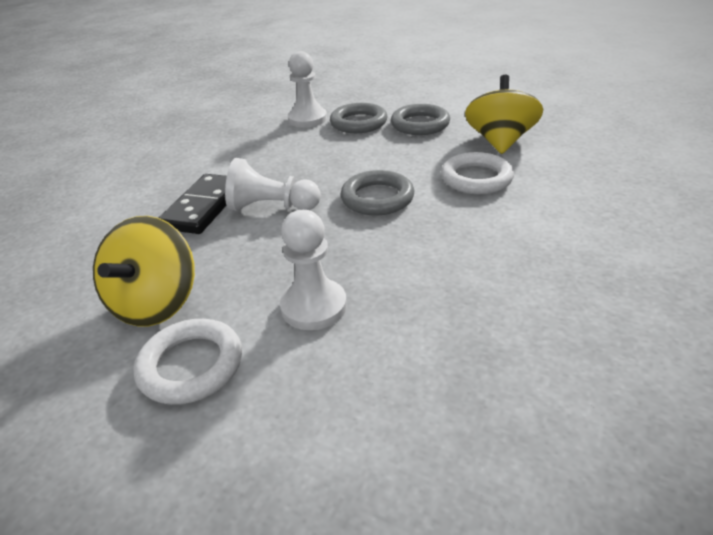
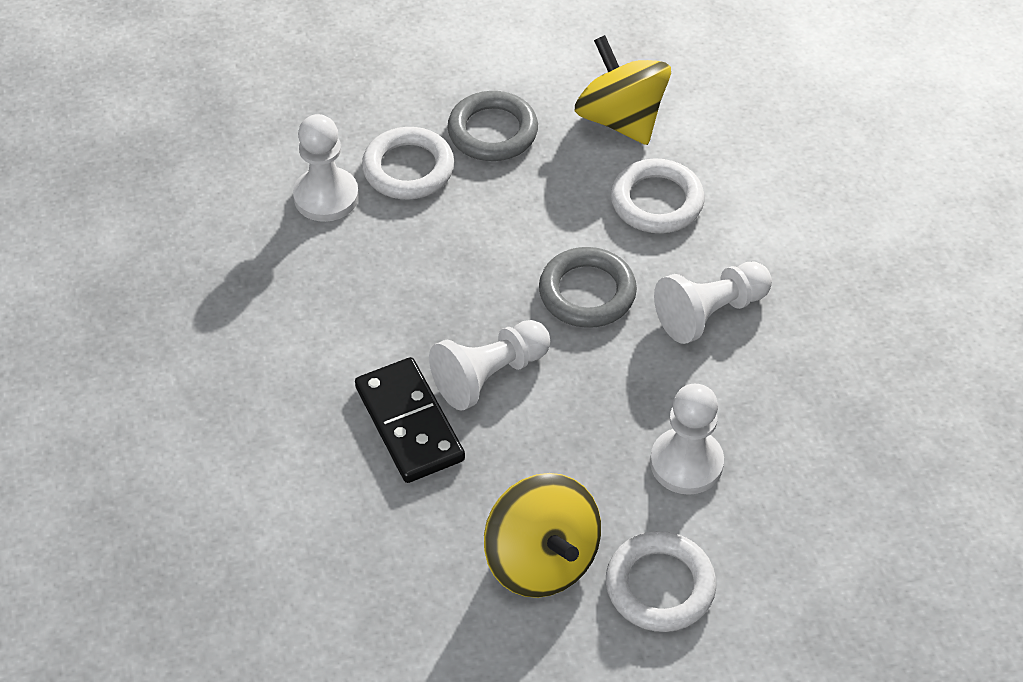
camera: 45 degrees left, 15 degrees up
(358, 123) = (408, 168): grey ring -> white ring
(441, 239) = (710, 313): none -> white pawn

